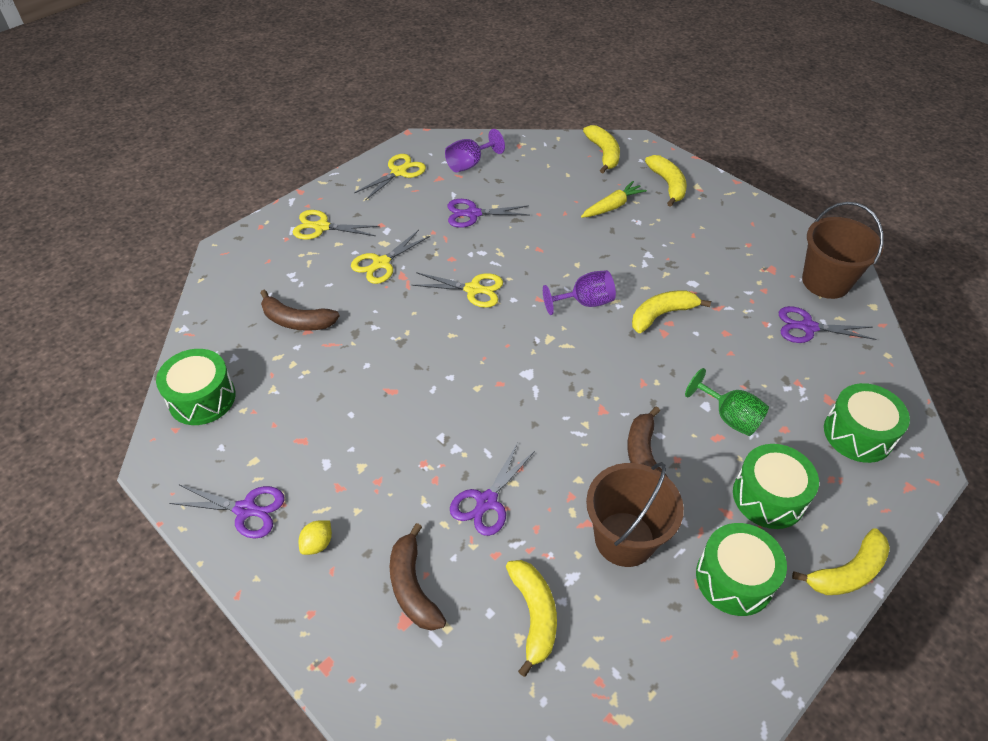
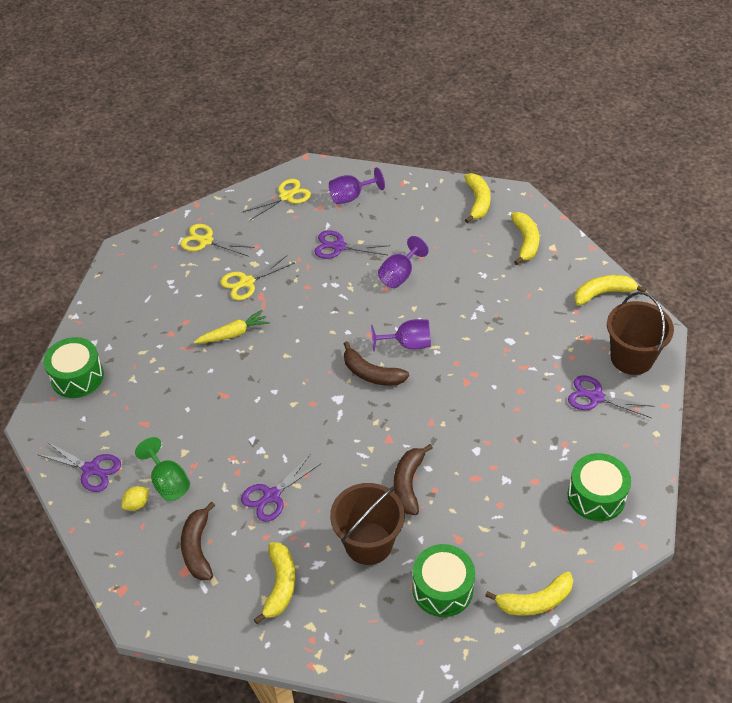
camera: 15 degrees right, 0 degrees up
(297, 321) = (165, 323): brown banana -> brown banana (371, 374)
(473, 289) = (316, 317): yellow scissors -> none
(549, 233) = (399, 275): none -> purple goblet
(612, 206) = (465, 256): yellow carrot -> yellow carrot (233, 334)
(662, 315) = (470, 365): yellow banana -> yellow banana (603, 293)
(729, 417) = (492, 463): green goblet -> green goblet (168, 482)
(768, 497) = (497, 532): green drum -> none

